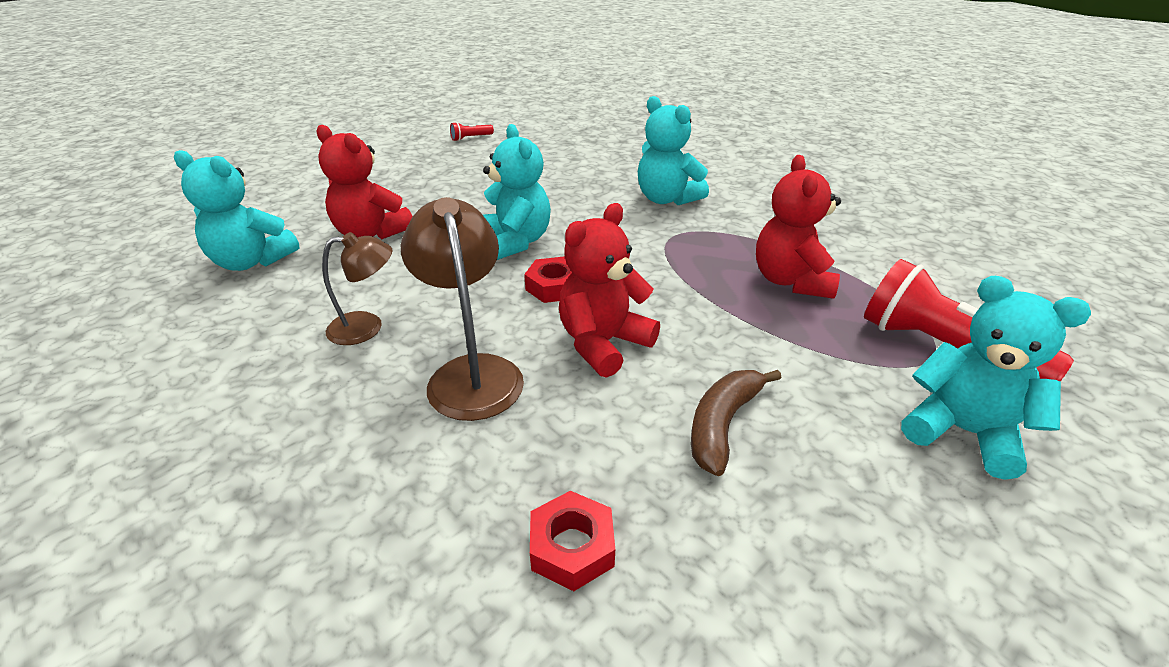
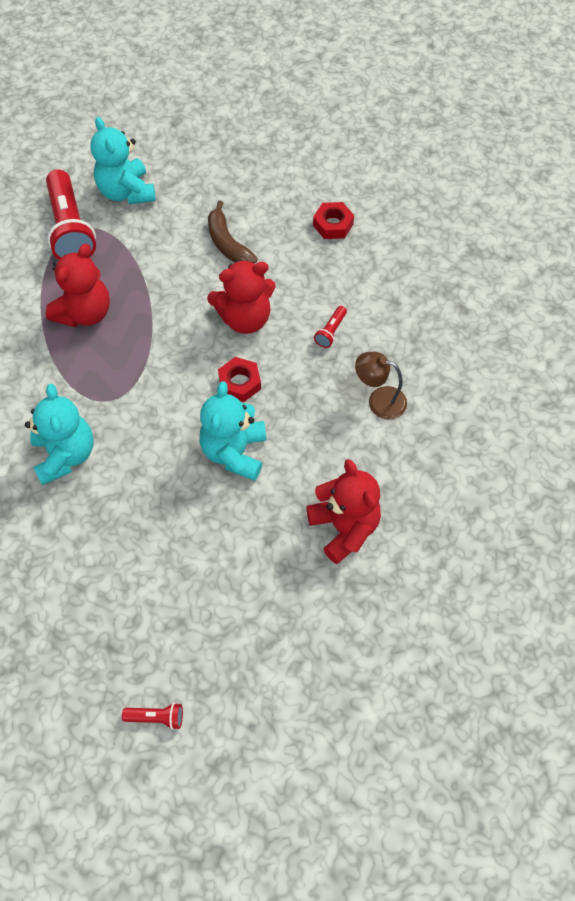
camera: 150 degrees left, 25 degrees up
(251, 261) = (450, 528): turquoise teddy bear -> none
(472, 373) = (331, 331): brown lamp -> red flashlight
(722, 424) = (227, 243): brown banana -> brown banana turned 90 degrees clockwise

